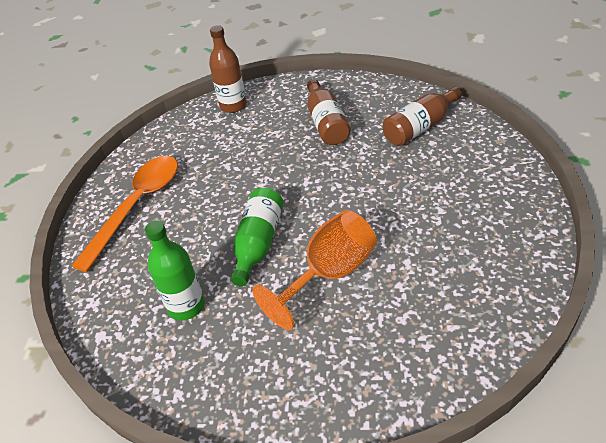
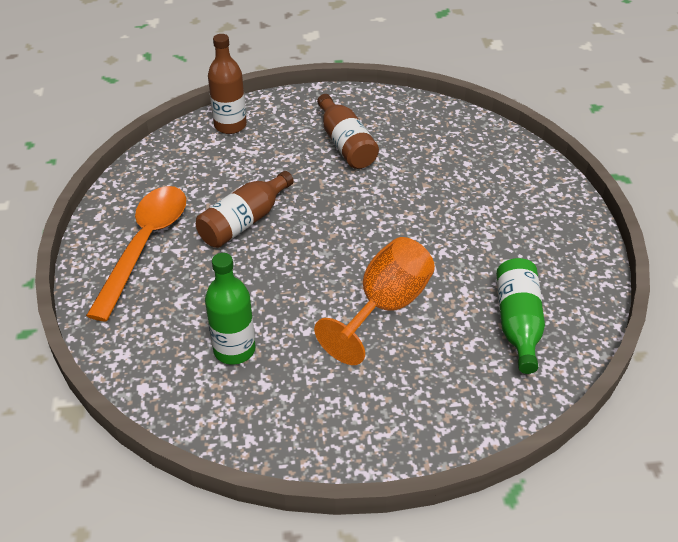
camera: 15 degrees left, 0 degrees up
(258, 243) = (299, 279): green bottle -> green bottle (518, 323)
(420, 127) = (451, 146): brown bottle -> brown bottle (244, 221)

